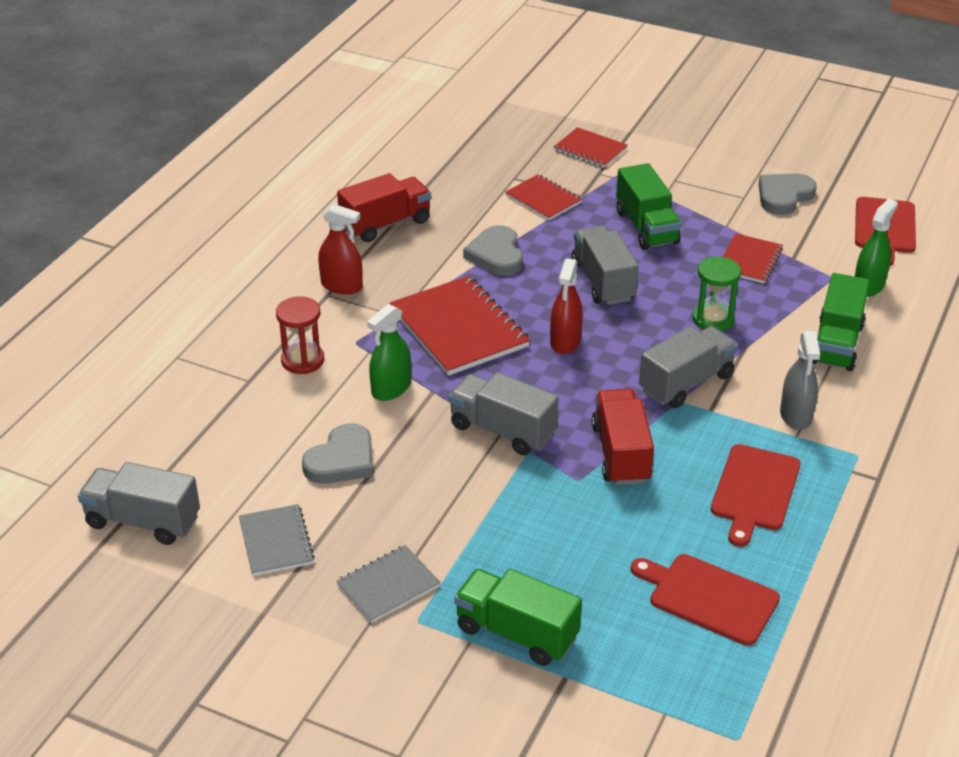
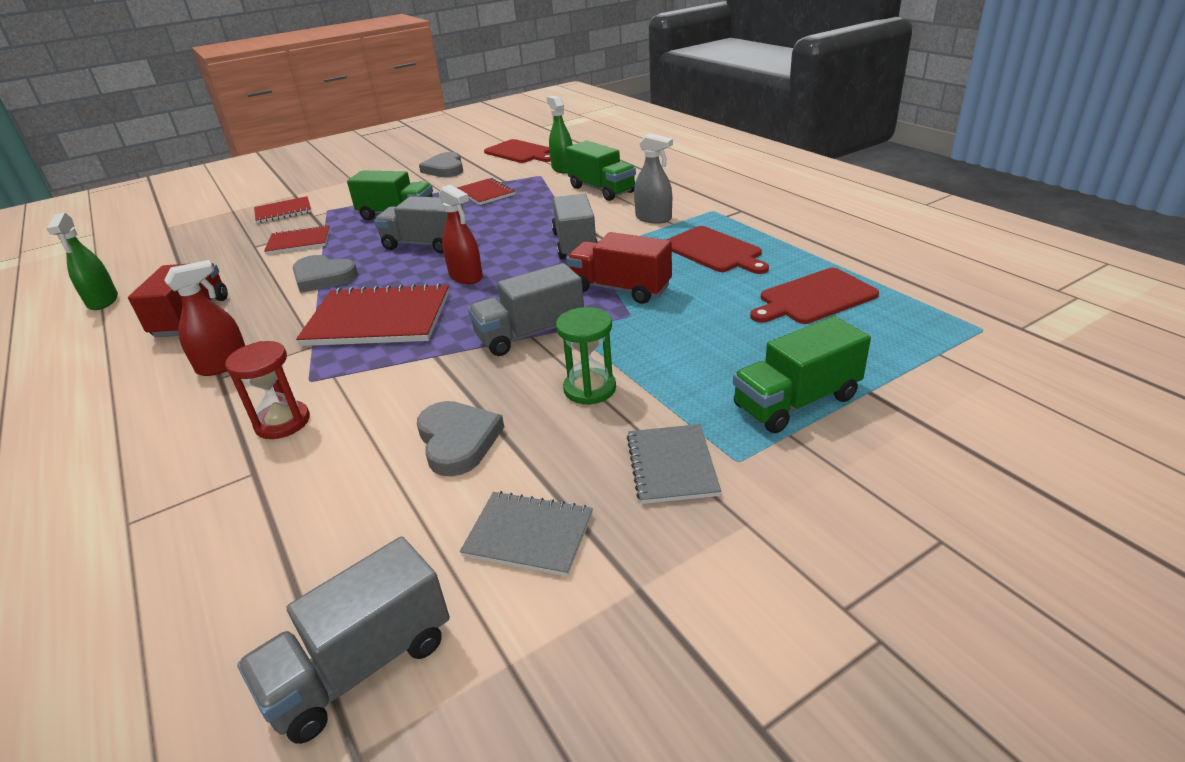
camera: 55 degrees left, 5 degrees down
(391, 388) = (400, 378): green spray bottle -> green spray bottle (103, 301)
(713, 319) = (524, 218): green hourglass -> green hourglass (589, 389)

